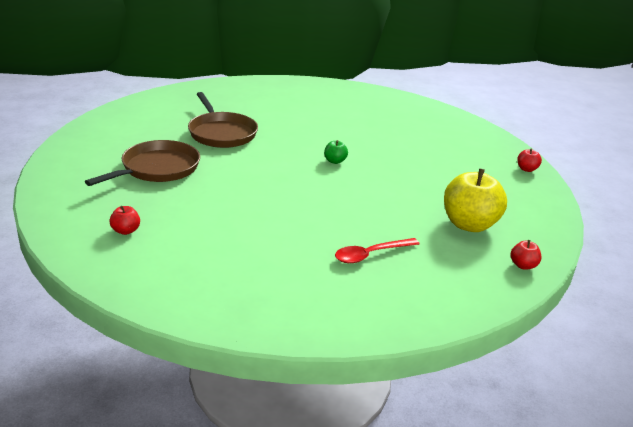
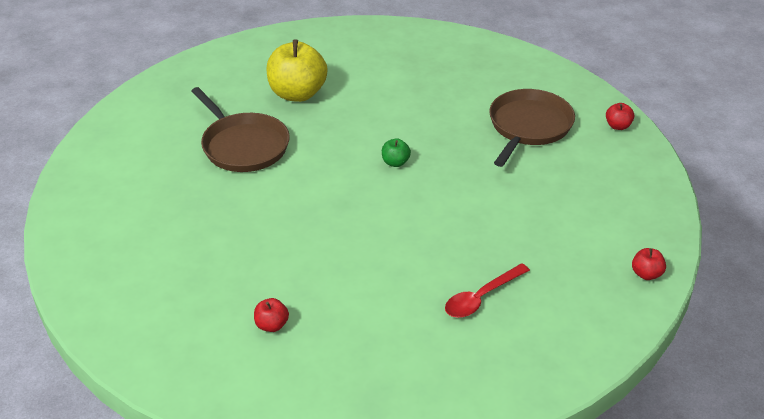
camera: 10 degrees left, 10 degrees up
(126, 231) = (196, 327): red apple -> red apple (272, 325)
(157, 168) = (190, 222): brown pan -> brown pan (528, 126)
(469, 224) = (575, 228): yellow apple -> yellow apple (297, 94)

